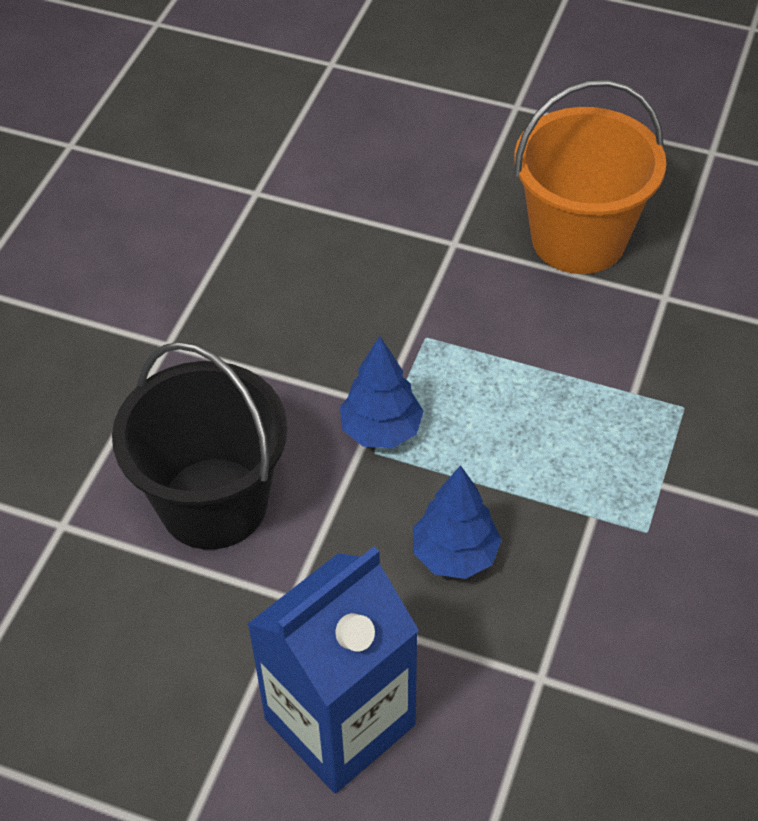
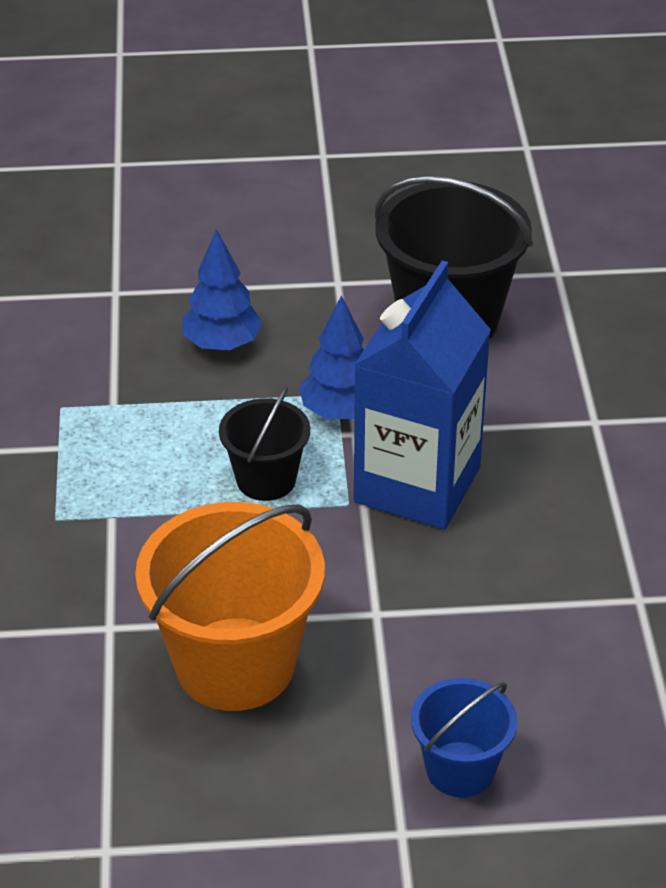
camera: 155 degrees right, 10 degrees down
(340, 722) = (254, 229): blue carton -> blue carton (417, 485)
(457, 128) = (460, 769): none -> blue bucket
(483, 383) = (266, 480): none -> black bucket

